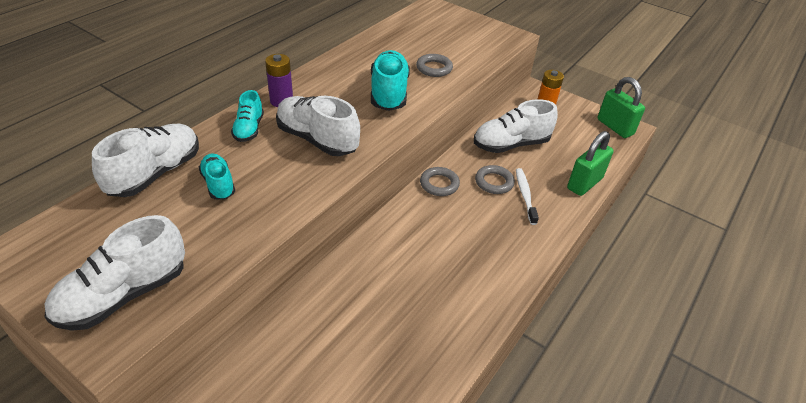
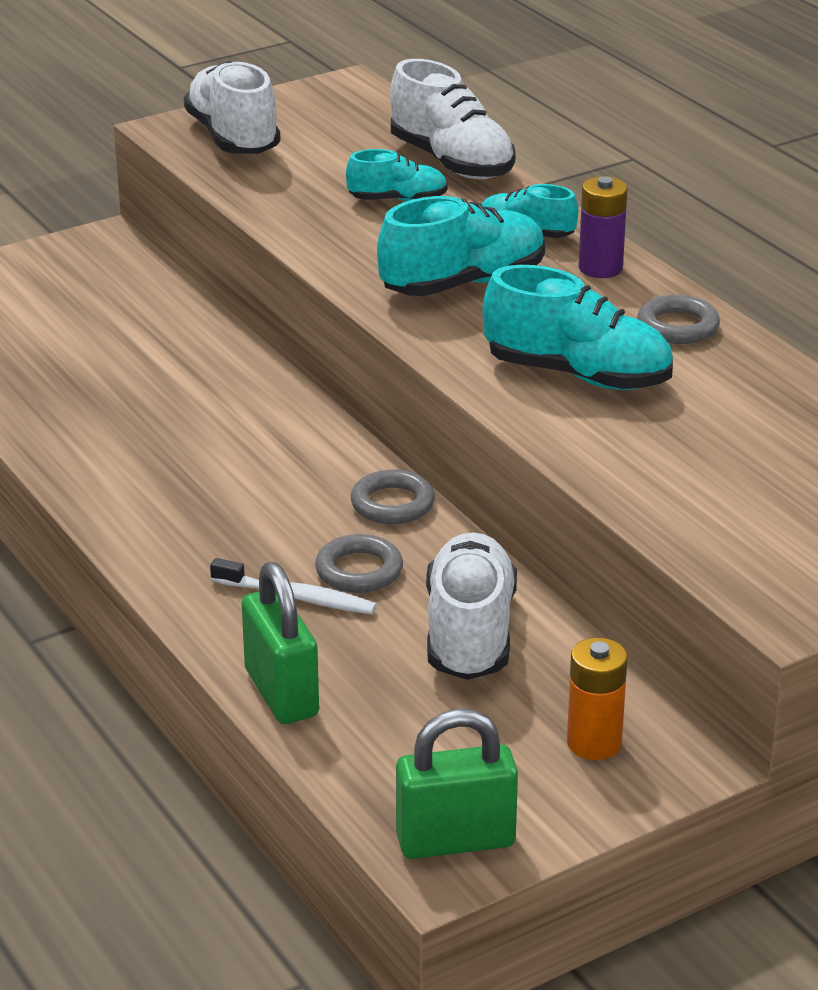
camera: 115 degrees right, 10 degrees down
(317, 139) = (463, 283): white shoe -> turquoise shoe
(434, 68) = (656, 449): grey ring -> grey ring (677, 326)

